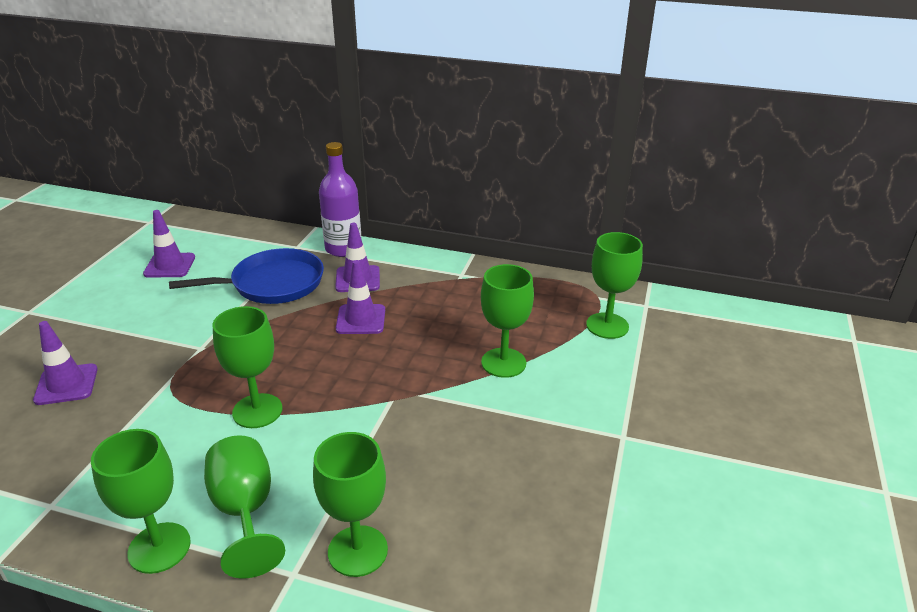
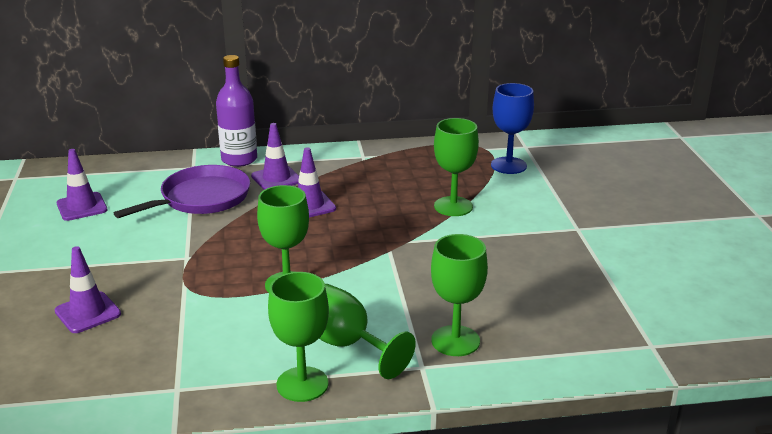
camera: 25 degrees left, 5 degrees down
(273, 283) = (201, 198): blue pan -> purple pan
(607, 326) = (508, 165): green goblet -> blue goblet

